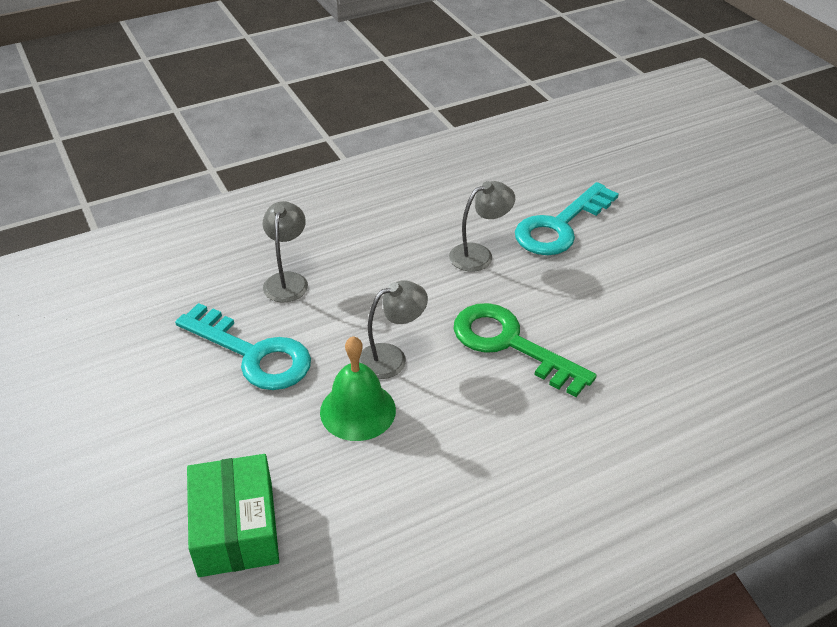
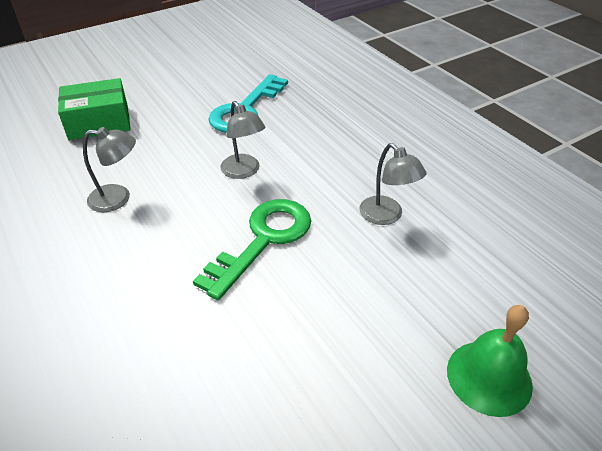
camera: 85 degrees right, 0 degrees up
(287, 280) = (324, 115): grey lamp -> grey lamp (118, 198)
(358, 410) = (189, 159): green bell -> green bell (489, 377)
(560, 226) = (457, 279): turquoise key -> none

